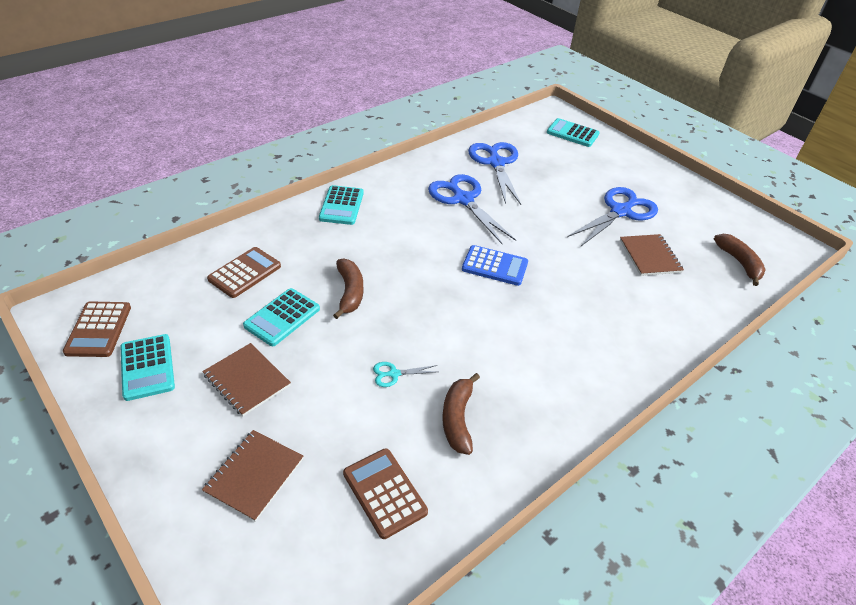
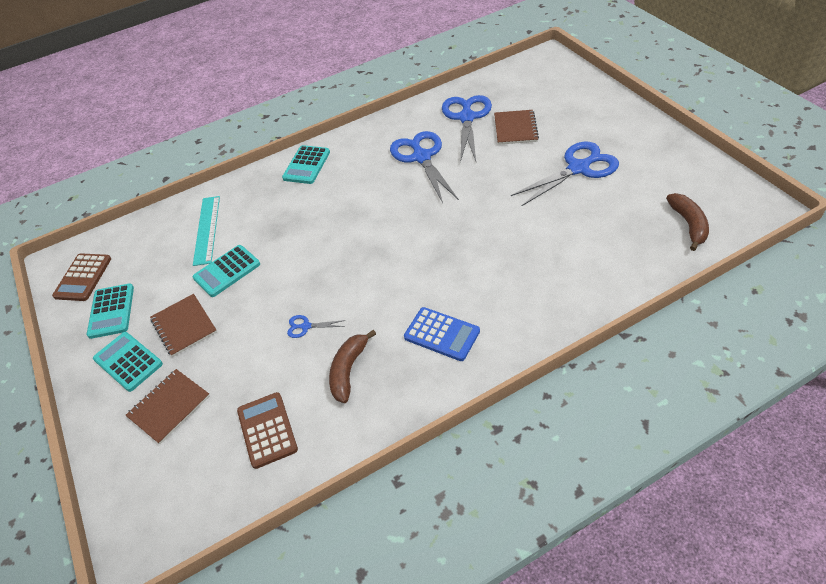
camera: 20 degrees right, 5 degrees up
(244, 273) = (207, 229): brown calculator -> turquoise ruler
(350, 292) = (290, 249): brown banana -> none
(394, 374) = (306, 326): turquoise scissors -> blue scissors
(494, 266) = (430, 225): blue calculator -> blue calculator (442, 334)
(572, 133) = (558, 82): turquoise calculator -> turquoise calculator (128, 362)
(649, 256) = (591, 217): brown notebook -> brown notebook (515, 128)

